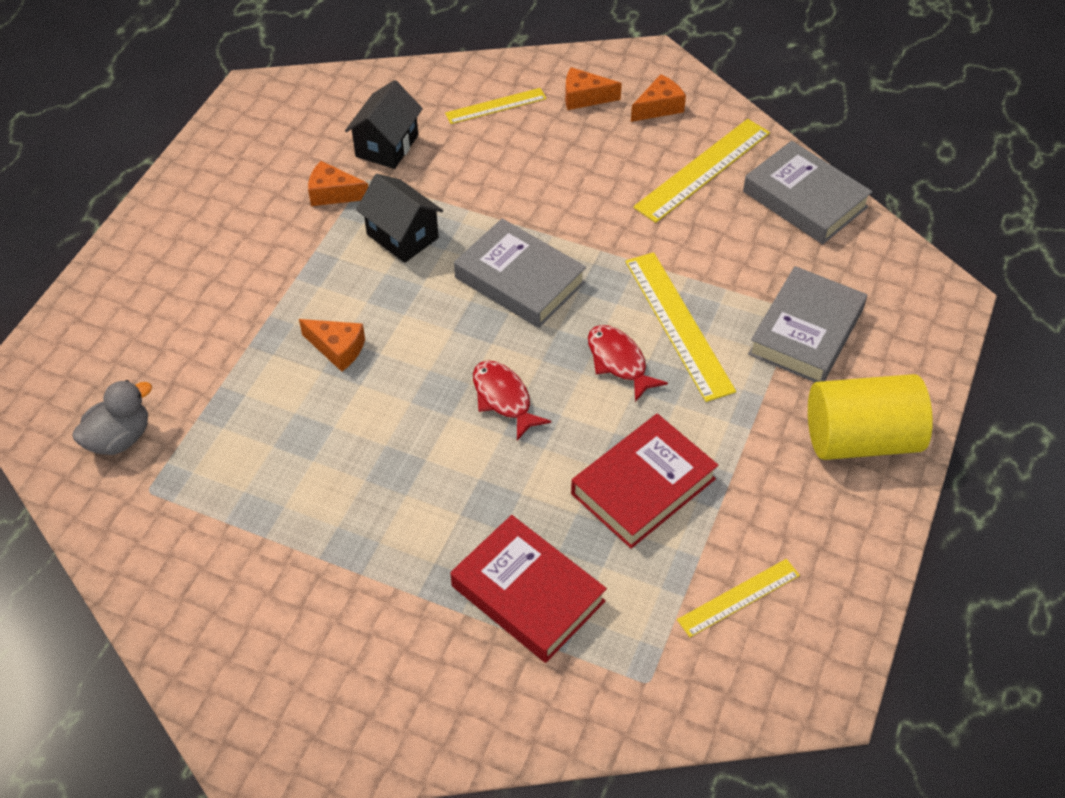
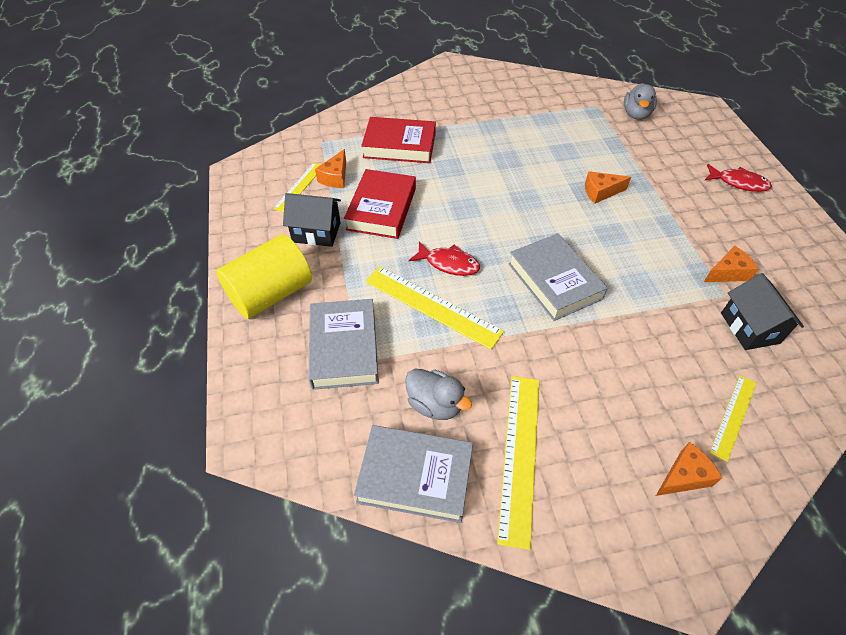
camera: 145 degrees right, 0 degrees up
(402, 236) = (652, 269): black house -> black house (316, 232)
(504, 398) = (491, 212): red fish -> red fish (738, 183)
(519, 280) = (554, 281): grey book -> grey book turned 60 degrees clockwise
(659, 107) = (616, 509): orange cheese -> orange cheese (335, 177)
(747, 238) = (435, 404): none -> grey duck

